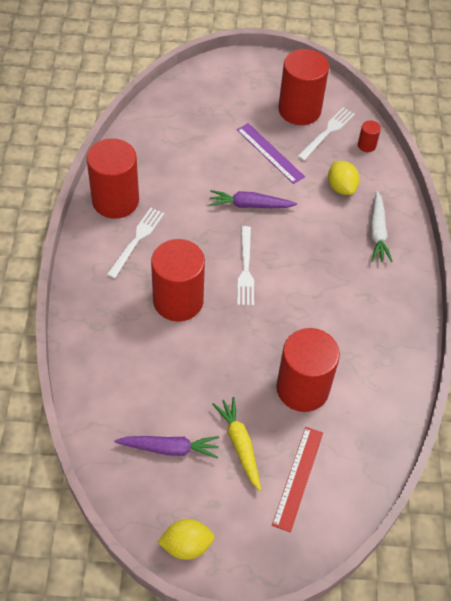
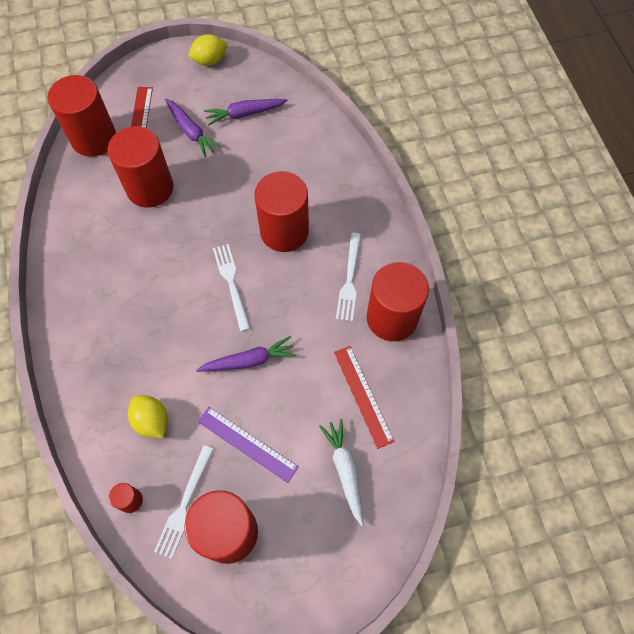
camera: 165 degrees right, 10 degrees up
(168, 156) = (363, 396): none -> red ruler
(240, 445) = (191, 131): yellow carrot -> purple carrot
(356, 472) = (94, 138): none -> red cylinder
(377, 232) = (102, 373): white carrot -> white carrot (345, 470)

